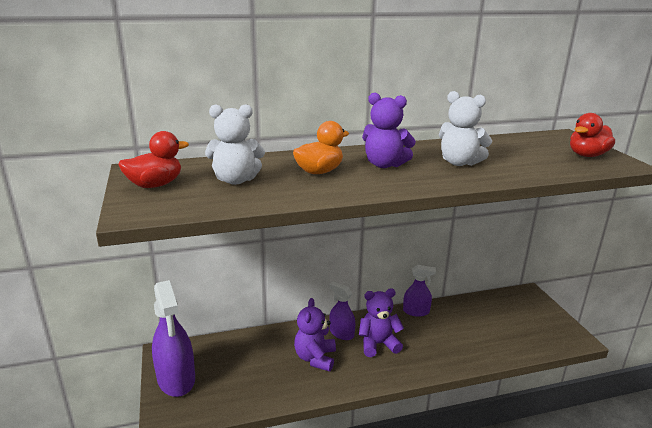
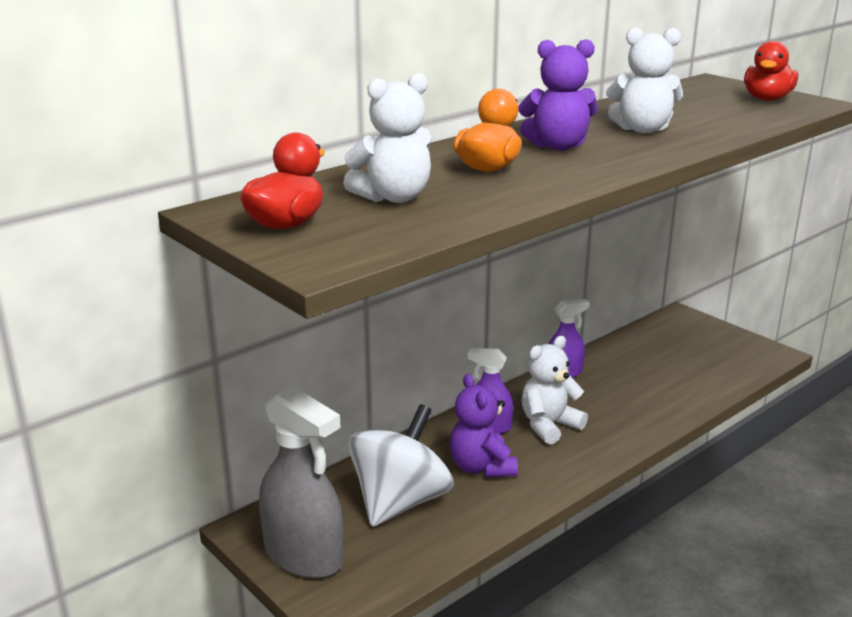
camera: 25 degrees left, 0 degrees up
(176, 379) = (303, 555): purple spray bottle -> grey spray bottle
(252, 364) = (400, 502): none -> white spinning top
(378, 344) = (549, 425): purple teddy bear -> white teddy bear

